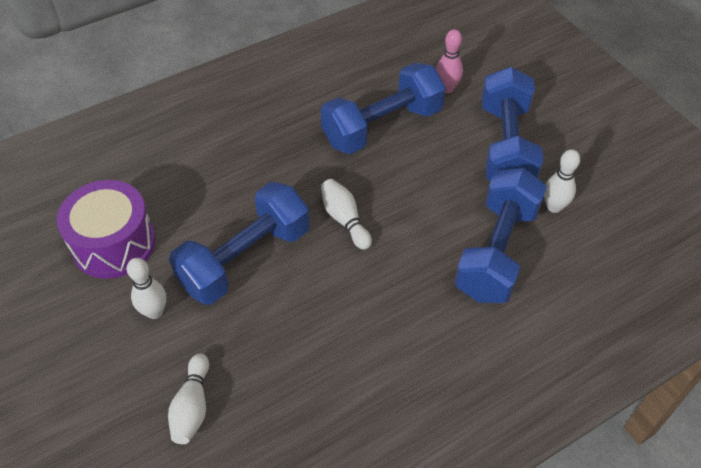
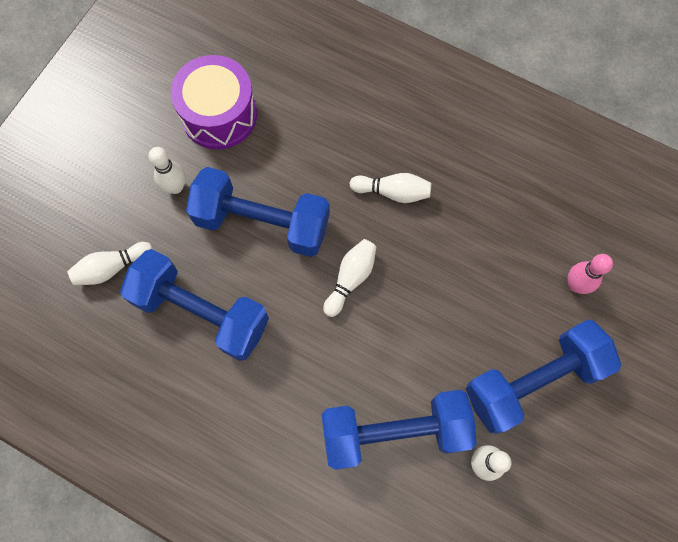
camera: 60 degrees right, 20 degrees up
(290, 157) = (393, 192): none -> white bowling pin
(382, 126) = (482, 251): blue dumbbell -> blue dumbbell (201, 312)

